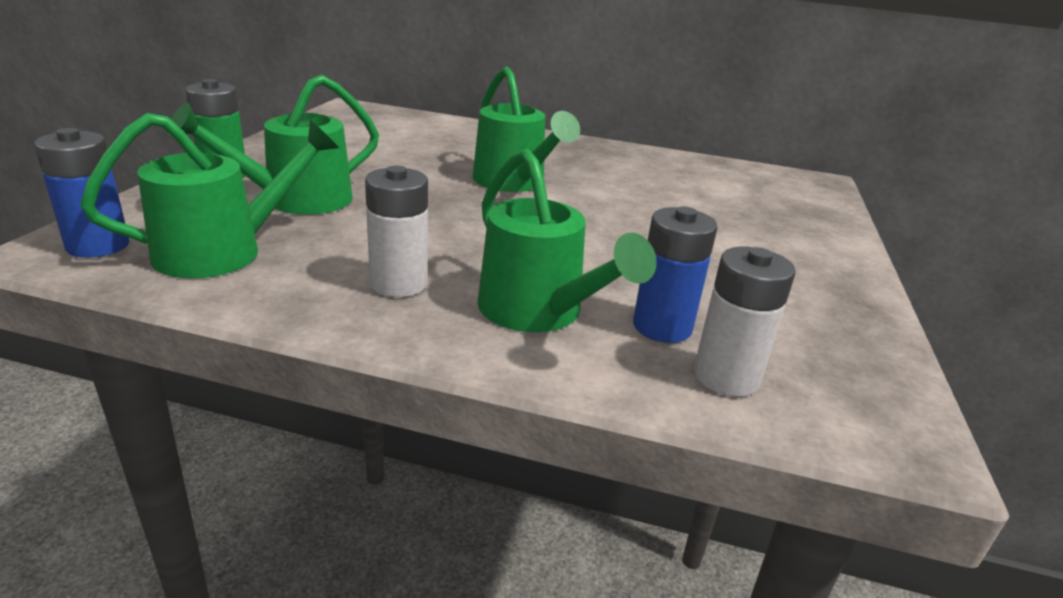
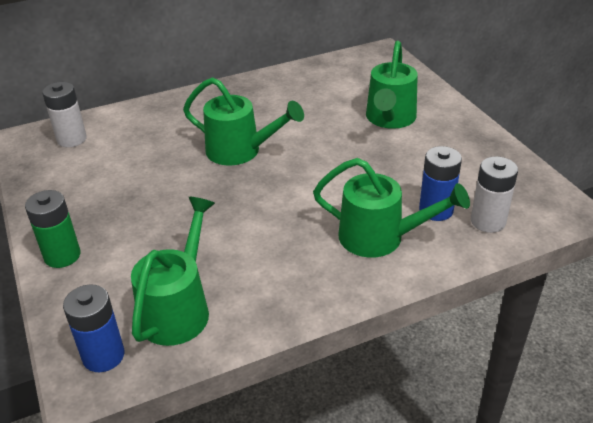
camera: 35 degrees left, 10 degrees up
(295, 200) = (147, 247): green watering can -> green watering can (389, 119)
(399, 283) = (298, 265): white battery -> white battery (72, 139)

